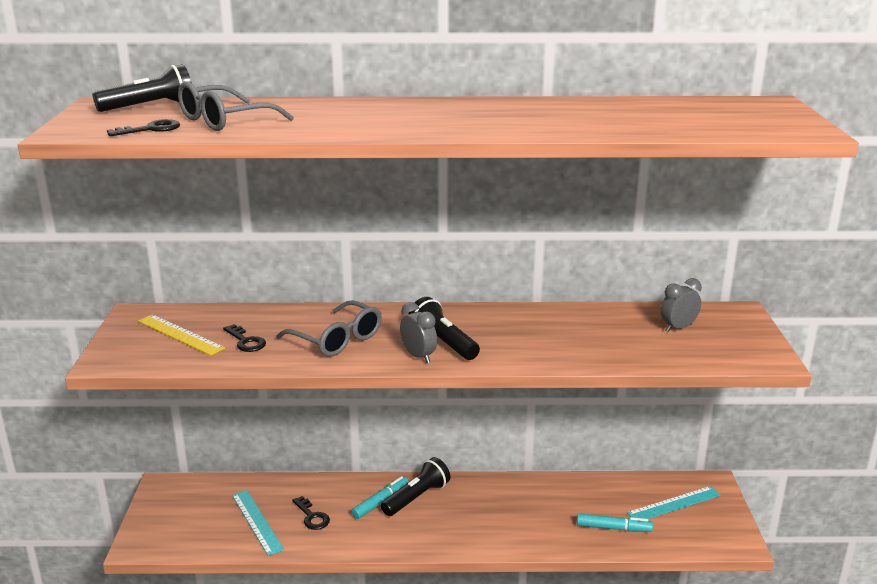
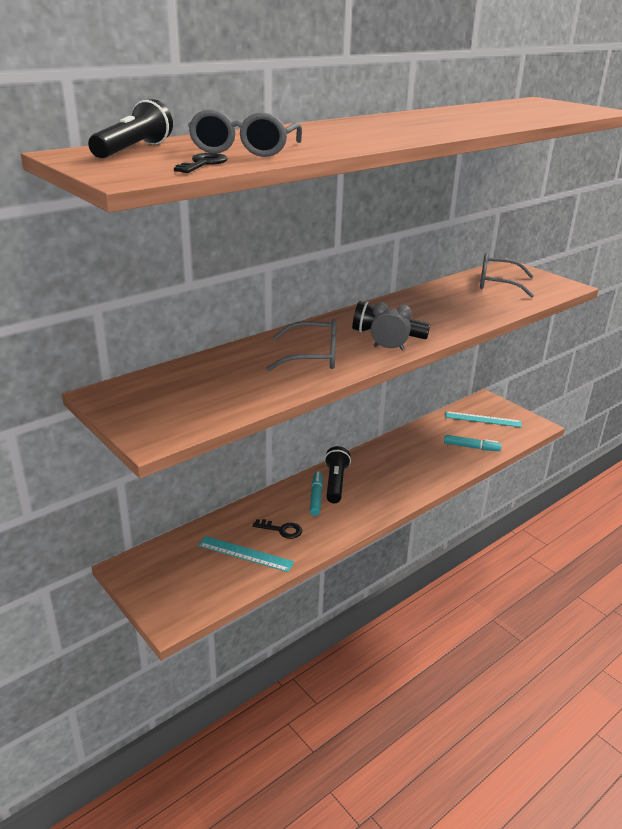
camera: 40 degrees left, 5 degrees up
(180, 334) = (179, 395): yellow ruler -> none
(246, 341) = (246, 381): black key -> none
(613, 528) = (471, 447): turquoise marker -> turquoise marker turned 45 degrees clockwise
(674, 504) = (482, 419): turquoise ruler -> turquoise ruler turned 75 degrees clockwise
(678, 328) = (497, 284): grey clock -> grey glasses

